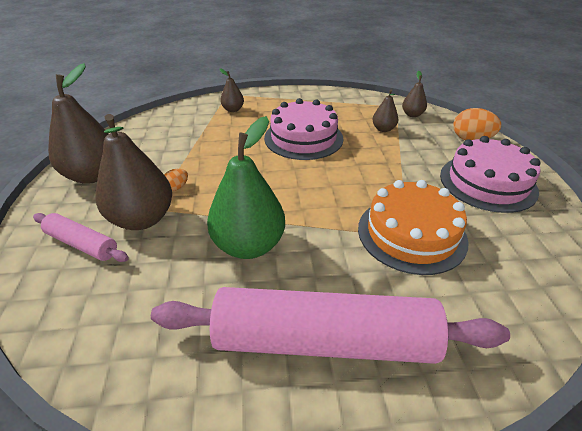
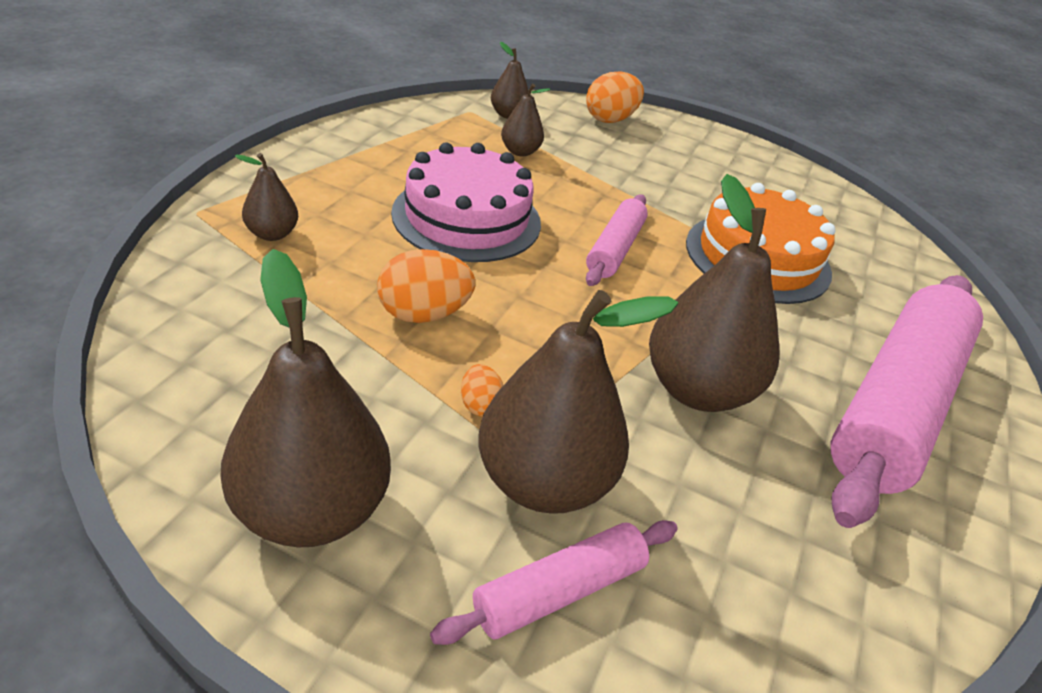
camera: 65 degrees left, 0 degrees up
(221, 154) = (423, 314): none -> orange egg
(248, 245) = (697, 390): green pear -> brown pear
(339, 182) = (614, 249): none -> pink rolling pin
(487, 182) = (703, 163): pink cake -> none

